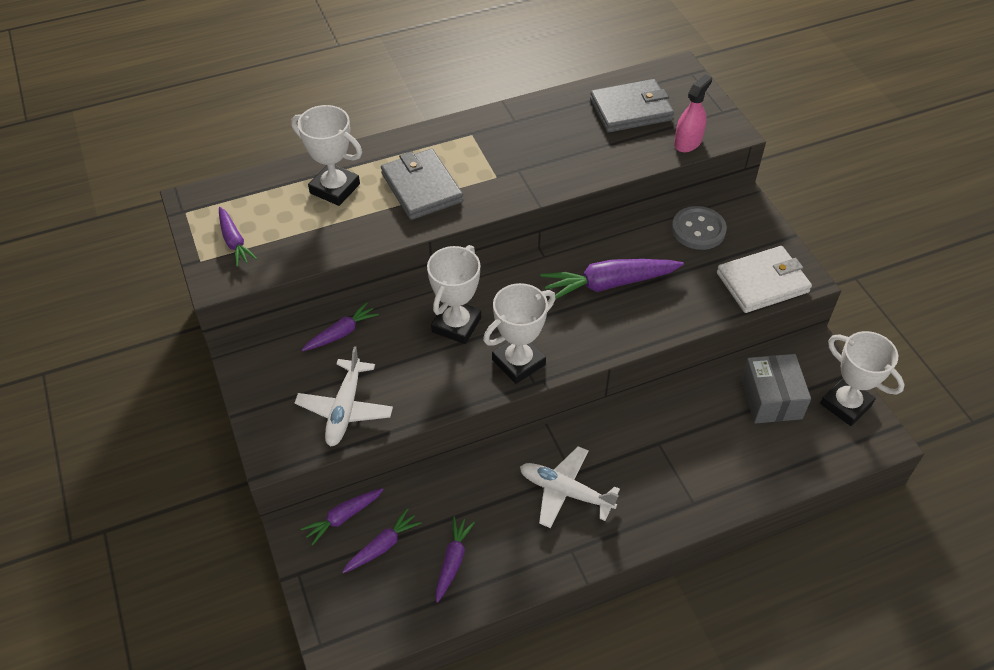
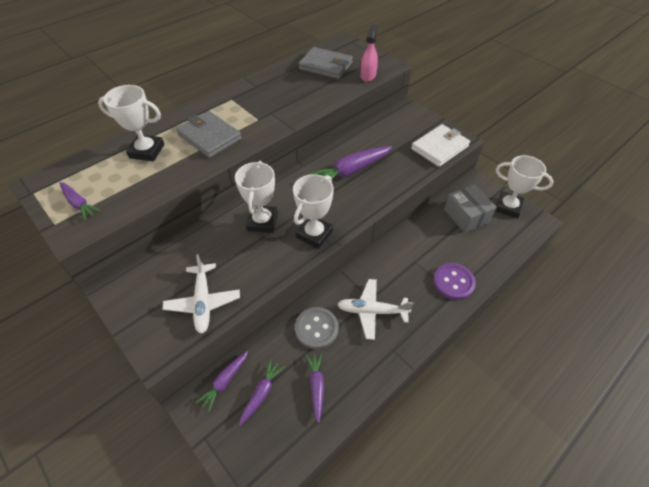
camera: 20 degrees left, 0 degrees up
(341, 333) = (182, 249): purple carrot -> none
(631, 110) = (325, 66): grey wallet -> grey wallet turned 60 degrees clockwise
(698, 230) = (388, 128): grey button -> grey button (316, 328)
(700, 489) = (453, 282): none -> purple button

